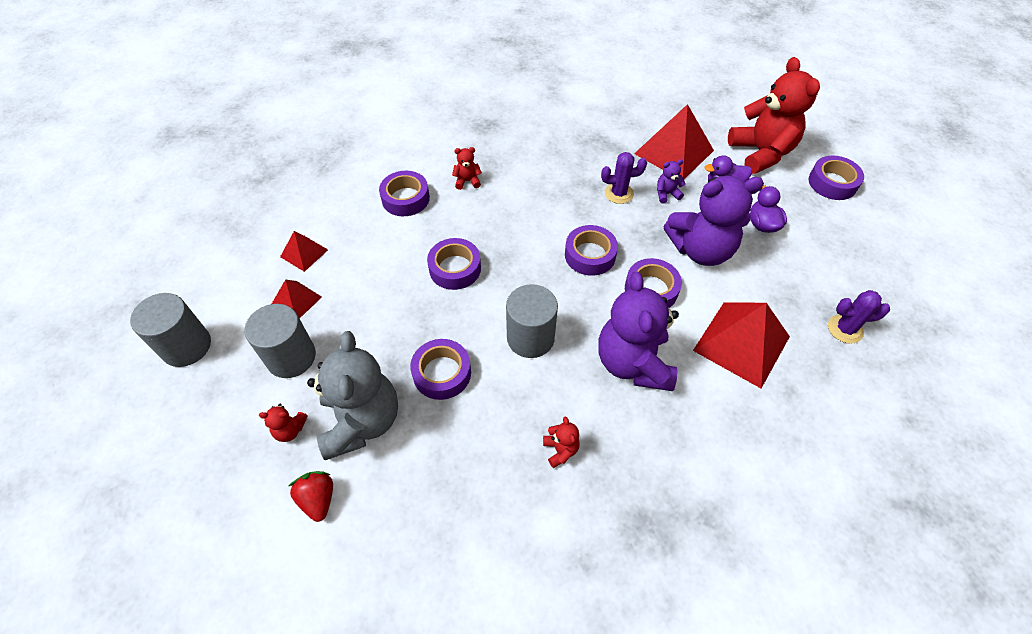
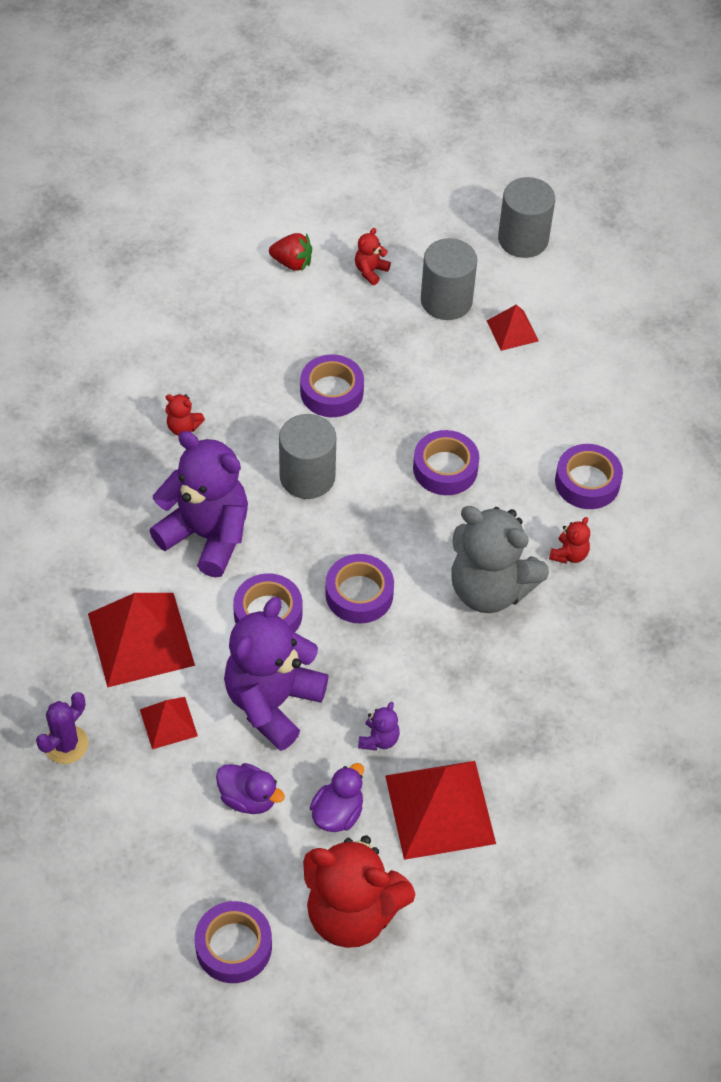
camera: 125 degrees right, 0 degrees up
(304, 253) = (573, 362): red pyramid -> red pyramid (168, 722)
(361, 421) = (335, 317): grey teddy bear -> grey teddy bear (490, 589)
(619, 193) = (422, 690): purple cactus -> none

